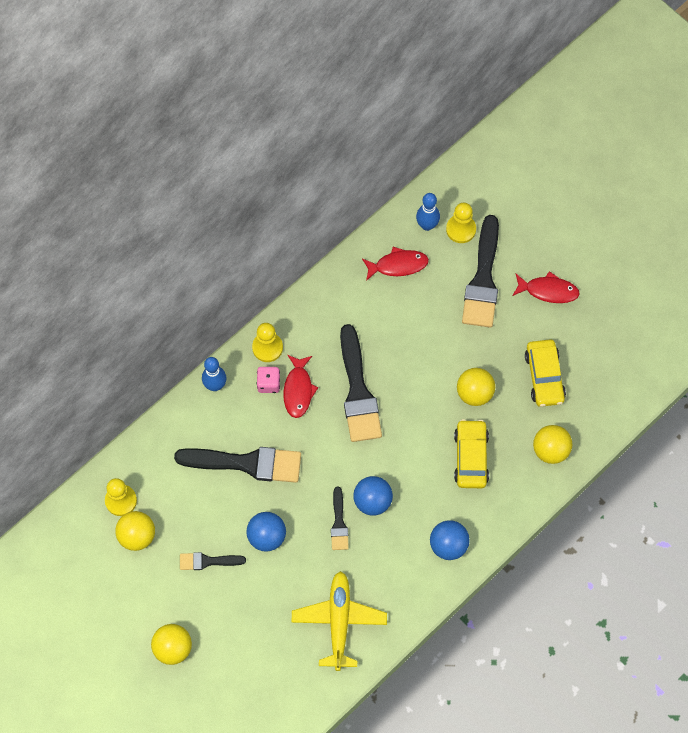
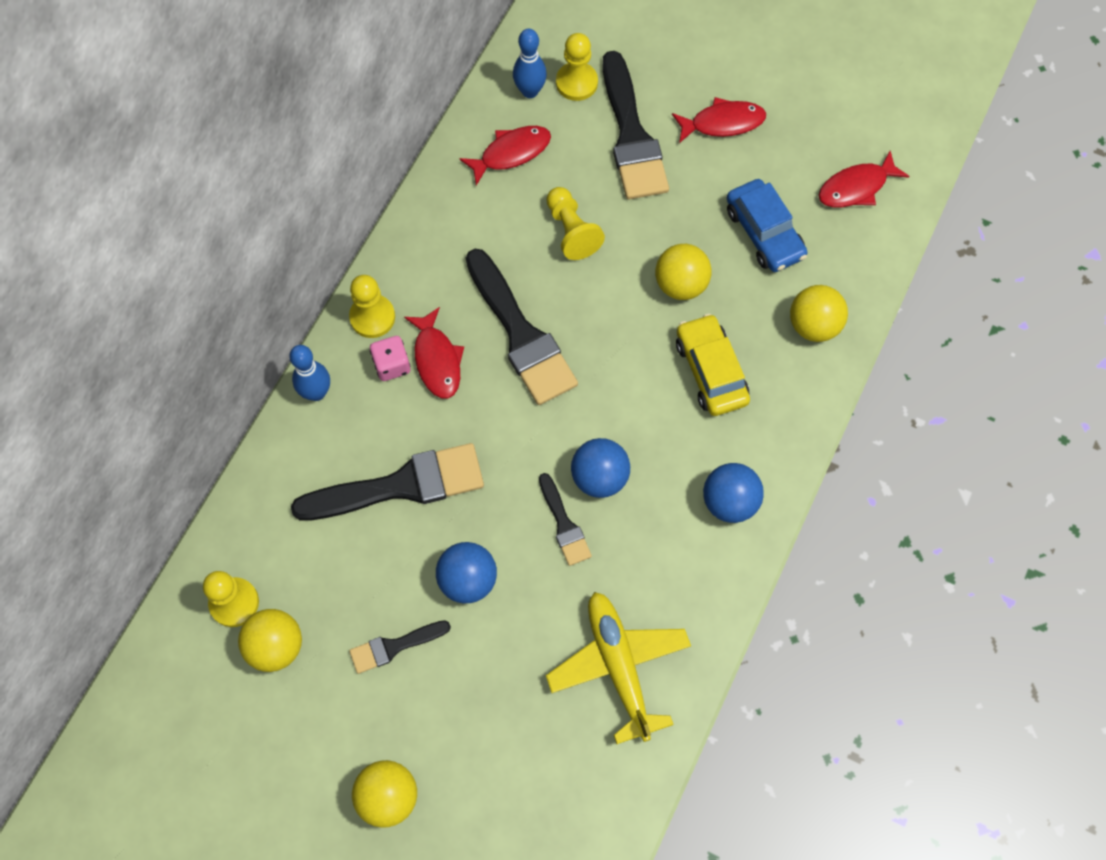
camera: 20 degrees left, 0 degrees up
(417, 333) = (571, 231): none -> yellow pawn
(544, 377) = (764, 233): yellow car -> blue car
(620, 366) = (856, 187): none -> red fish

